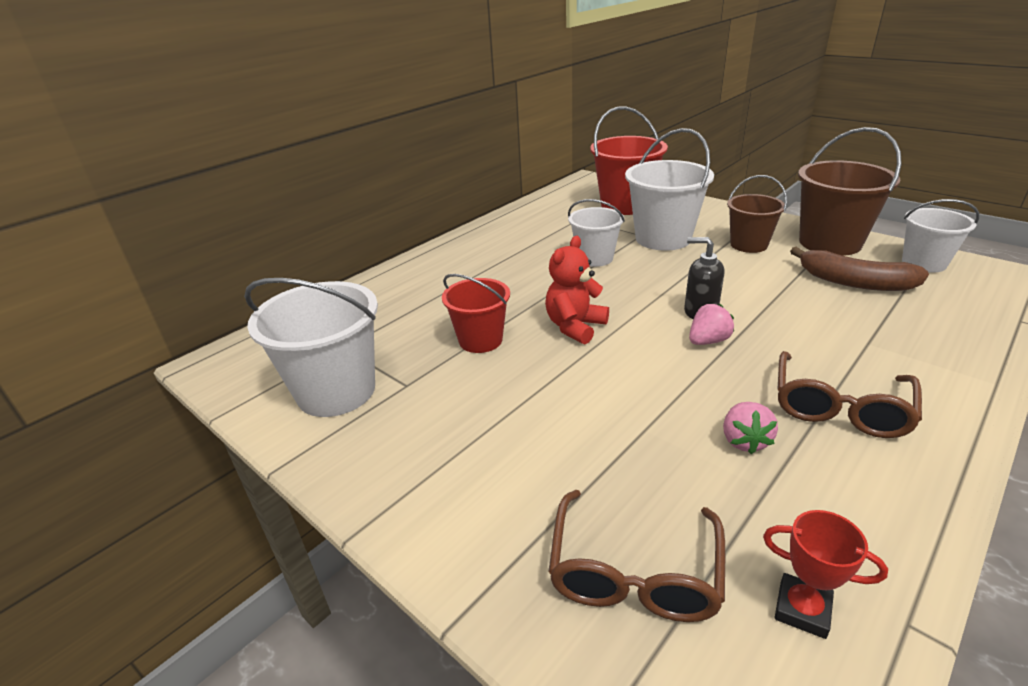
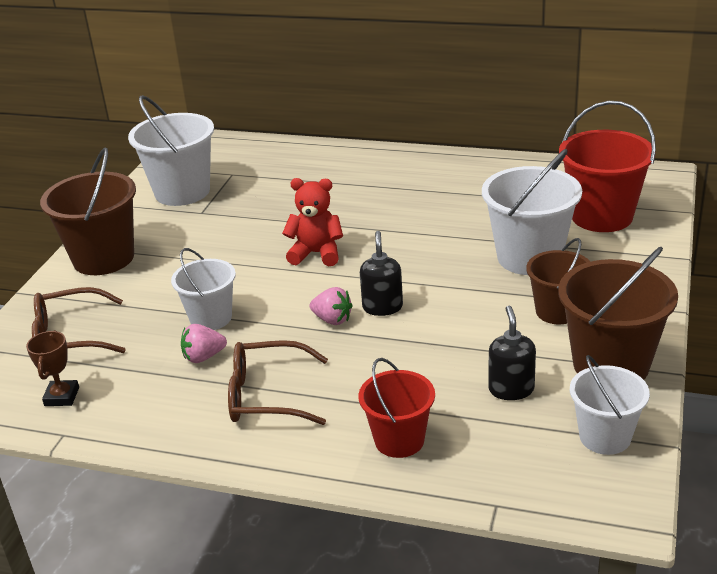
camera: 65 degrees right, 0 degrees up
(434, 495) = (103, 258): none -> brown bucket
(480, 340) = (272, 220): red bucket -> red bucket (399, 440)
(595, 258) = (450, 231): white bucket -> white bucket (211, 318)
(802, 609) = (62, 397): red trophy -> brown trophy
(854, 282) = (511, 389): brown banana -> black soap dispenser

